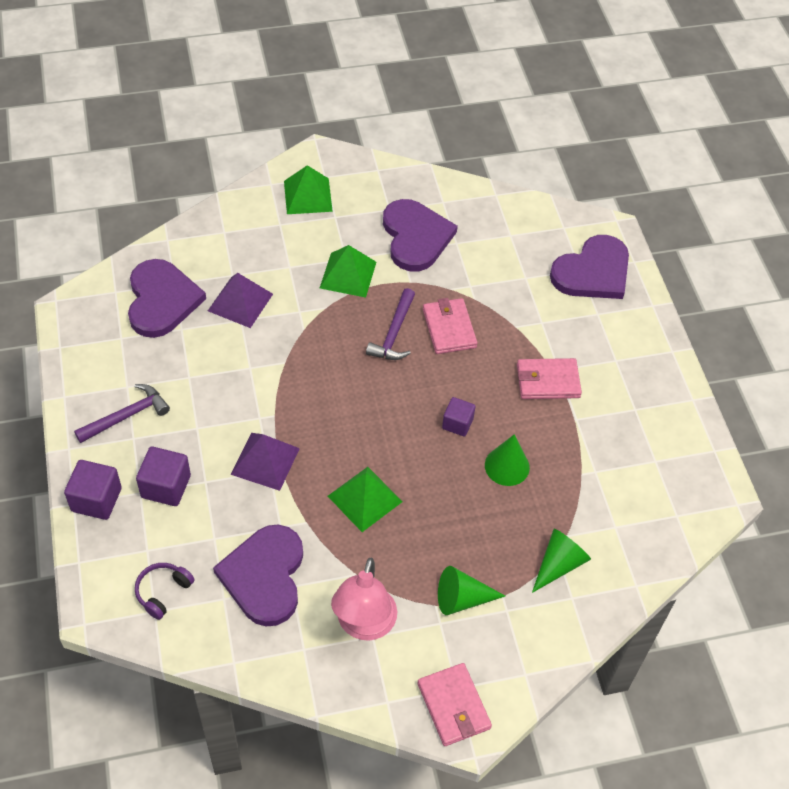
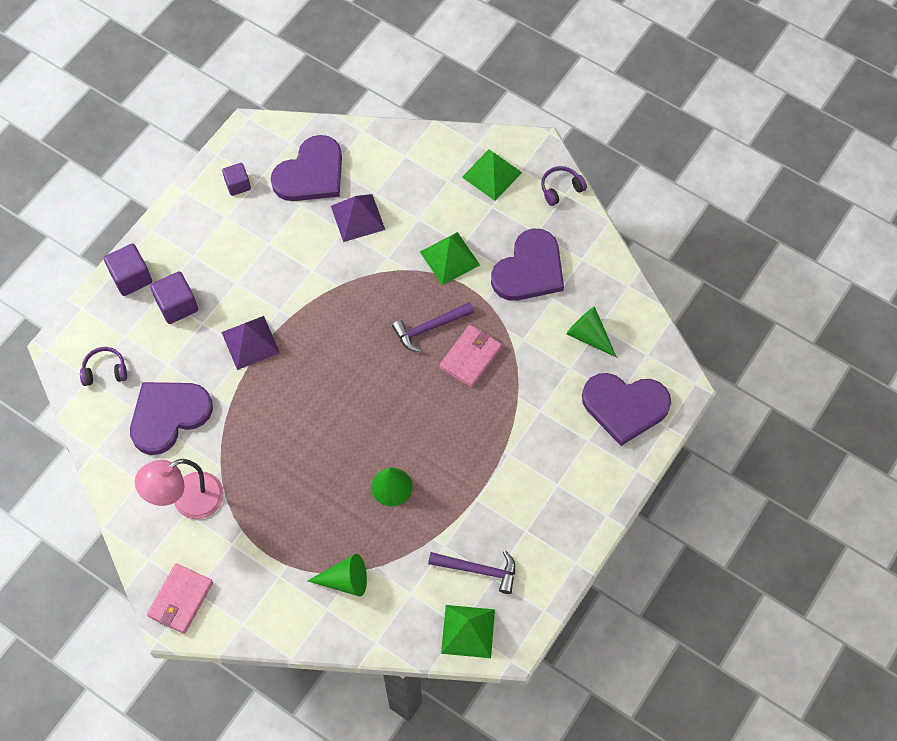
camera: 50 degrees right, 10 degrees up
(126, 416) = (205, 237): purple hammer -> purple hammer (478, 570)
(365, 499) = (280, 423): green pyramid -> green pyramid (468, 631)
(370, 168) = (561, 189): none -> purple headphones
(457, 423) = (395, 428): purple cube -> purple cube (238, 185)
(462, 599) = (261, 542): green cone -> green cone (589, 336)
(547, 381) = (491, 455): pink wallet -> none

